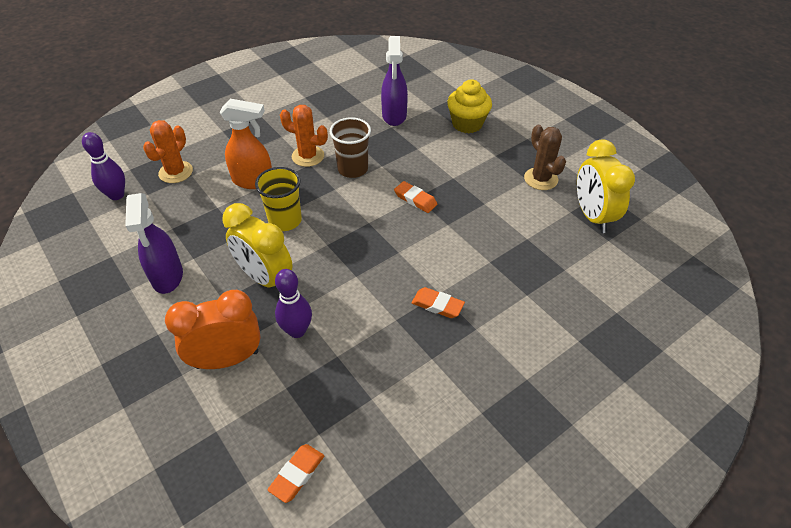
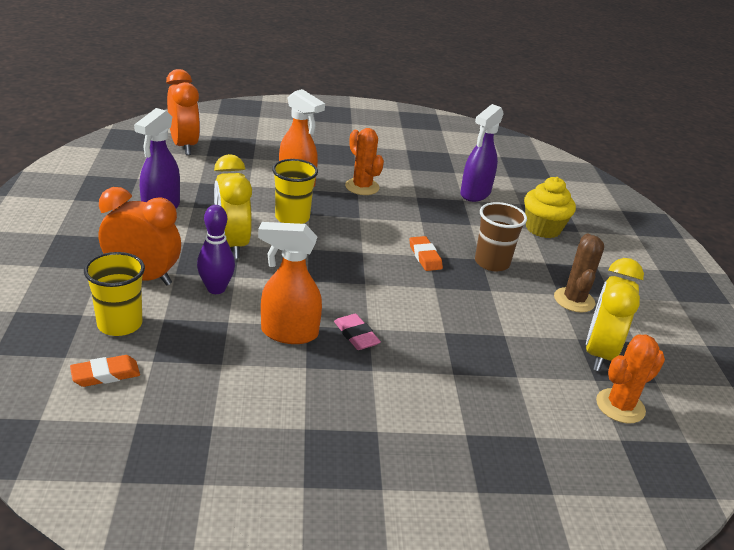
camera: 30 degrees right, 15 degrees down
(116, 195) = (184, 146): purple bowling pin -> orange clock
(176, 172) = (243, 151): orange cactus -> orange cactus (620, 406)
(257, 418) = (120, 324): none -> yellow cup
(352, 169) = (391, 211): brown cup -> brown cup (492, 263)
(390, 336) = (288, 333): none -> orange spray bottle
(437, 305) = (356, 335): orange eraser -> pink eraser

